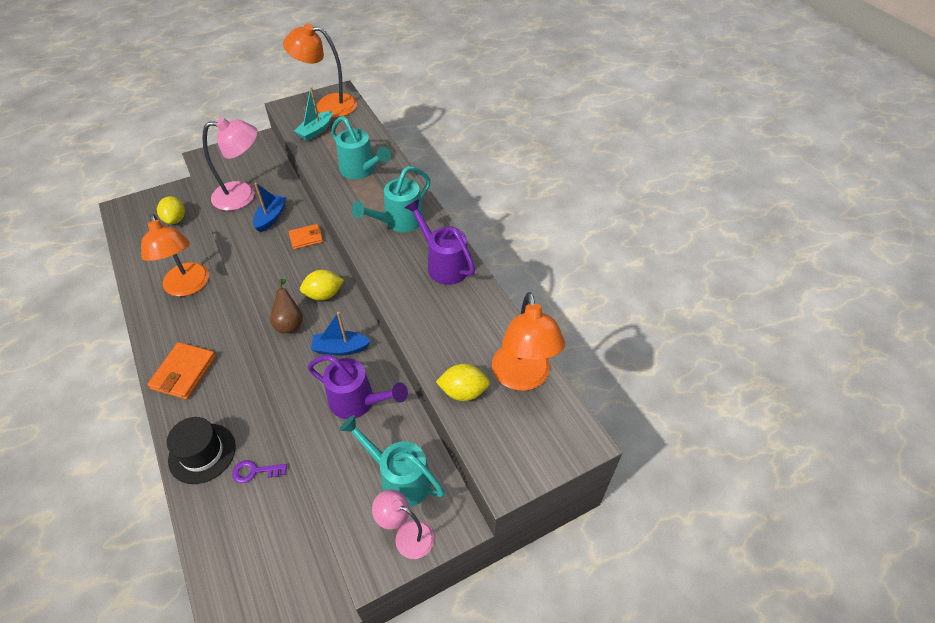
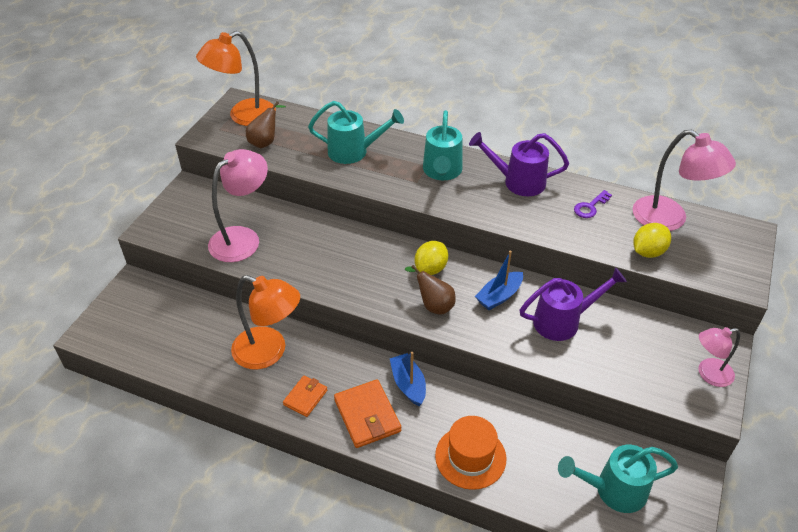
camera: 40 degrees left, 5 degrees down
(175, 219) = (169, 308): yellow lemon -> none
(202, 453) = (470, 457): black hat -> orange hat
(255, 471) = (529, 436): purple key -> purple key (590, 207)
(271, 217) = (297, 240): blue boat -> blue boat (408, 384)
(306, 238) = (353, 238): orange wallet -> orange wallet (305, 397)
(316, 131) = (265, 142): turquoise boat -> brown pear
(399, 478) = (657, 346): turquoise watering can -> turquoise watering can (613, 490)
(522, 378) = (669, 219): orange lamp -> pink lamp

